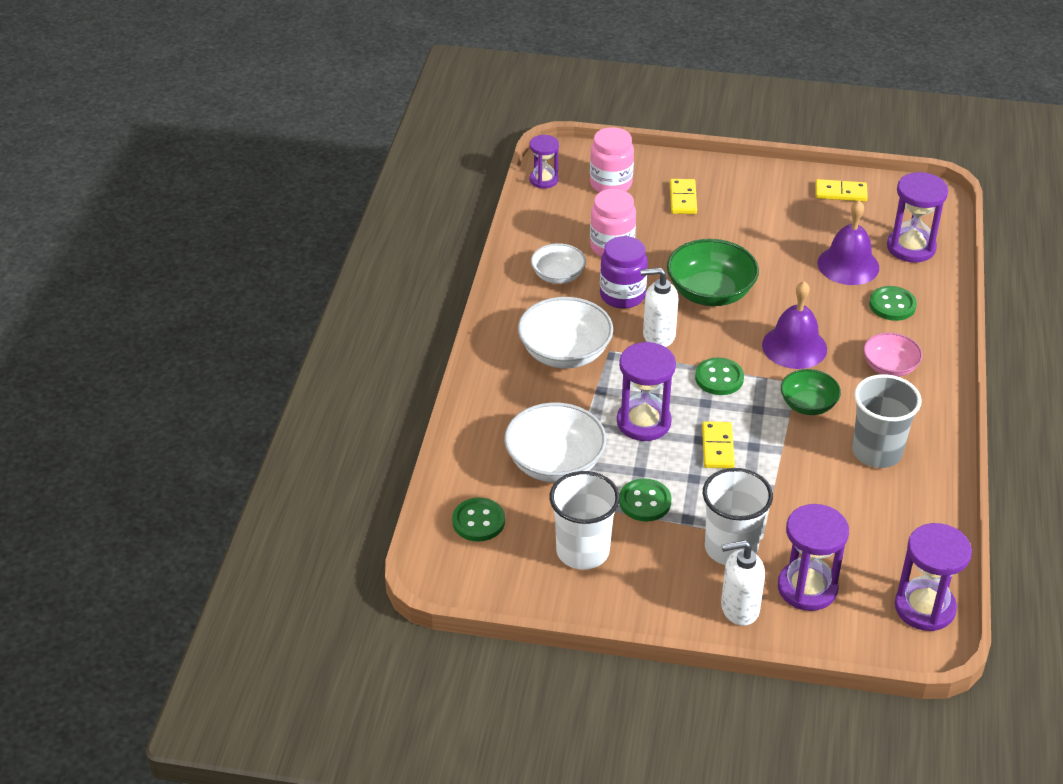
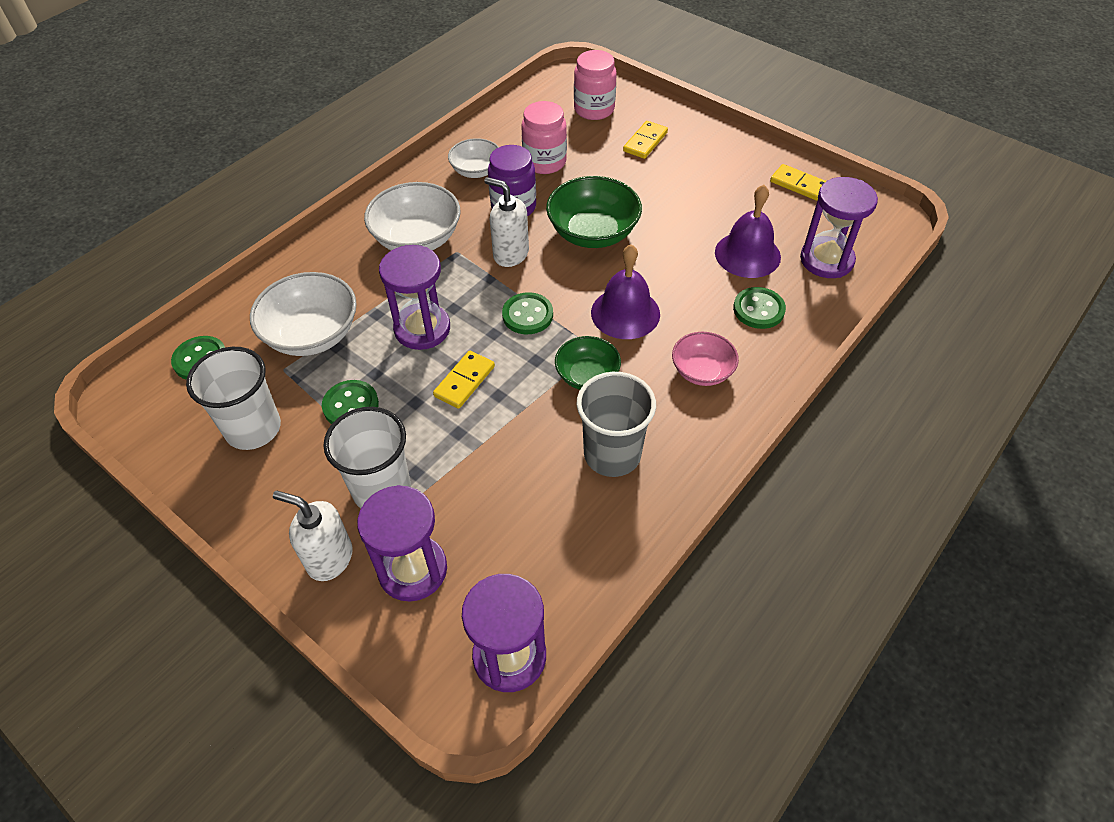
camera: 30 degrees right, 10 degrees up
(544, 180) = (541, 88): purple hourglass -> none

